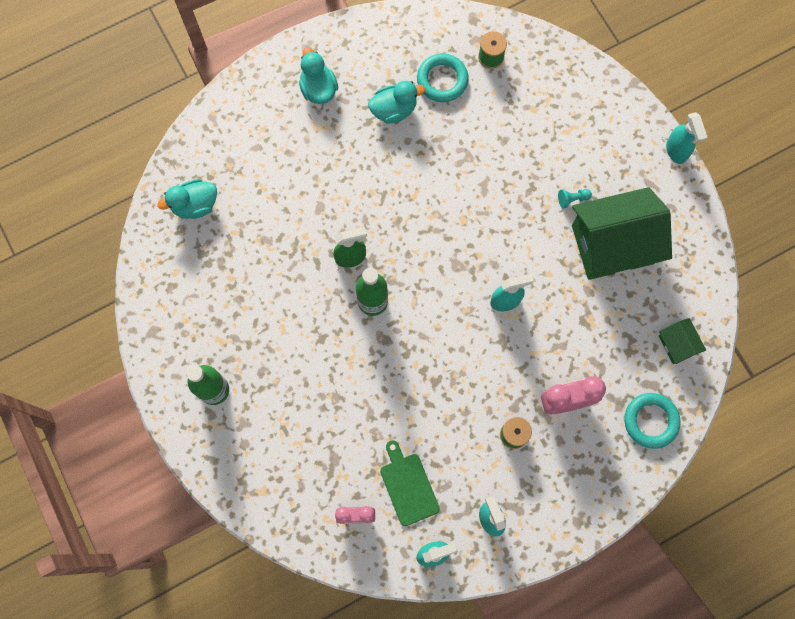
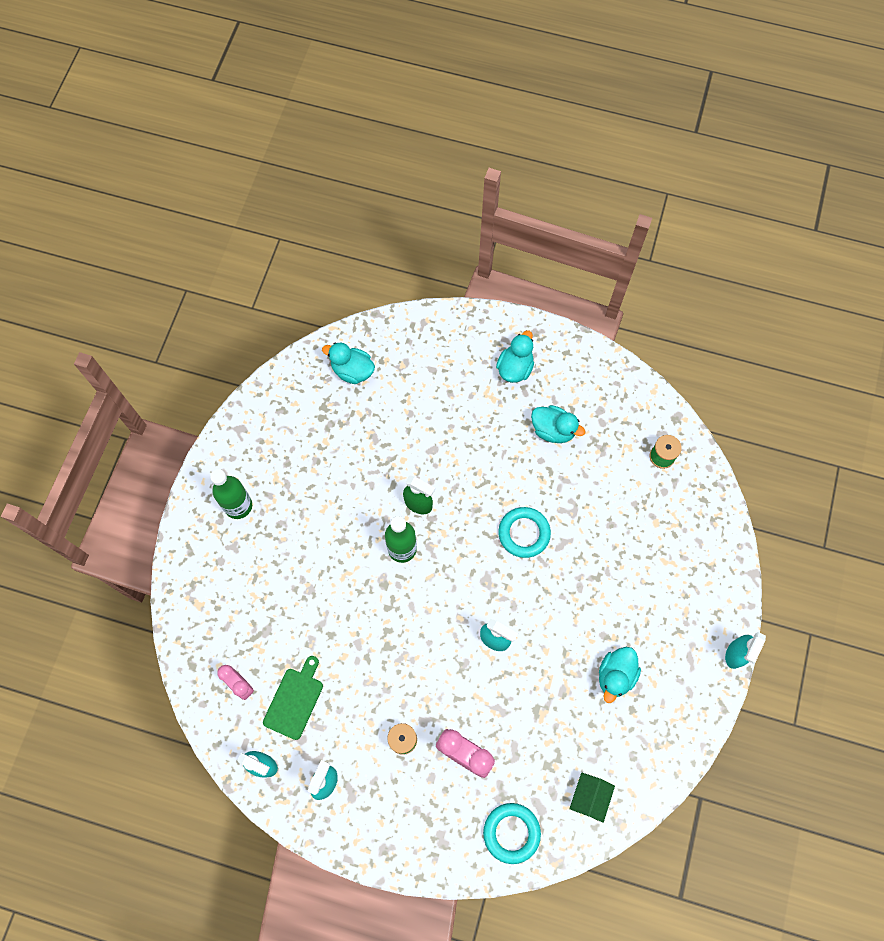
camera: 45 degrees right, 5 degrees down
(442, 80) = (609, 440): turquoise ring -> turquoise ring (524, 533)
(572, 199) = (618, 614): turquoise pawn -> none
(612, 244) = (615, 675): green house -> turquoise duck

